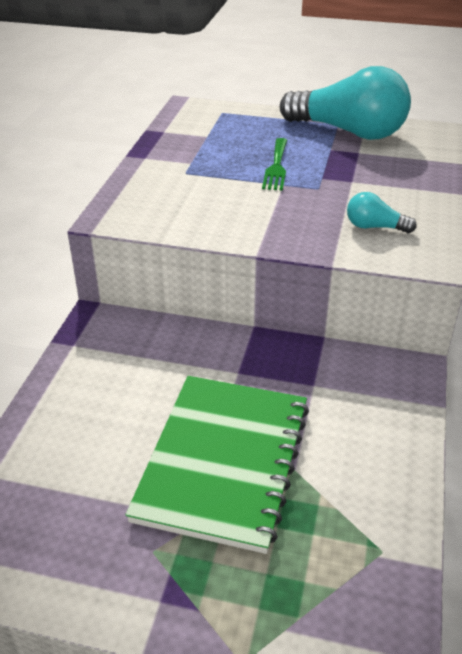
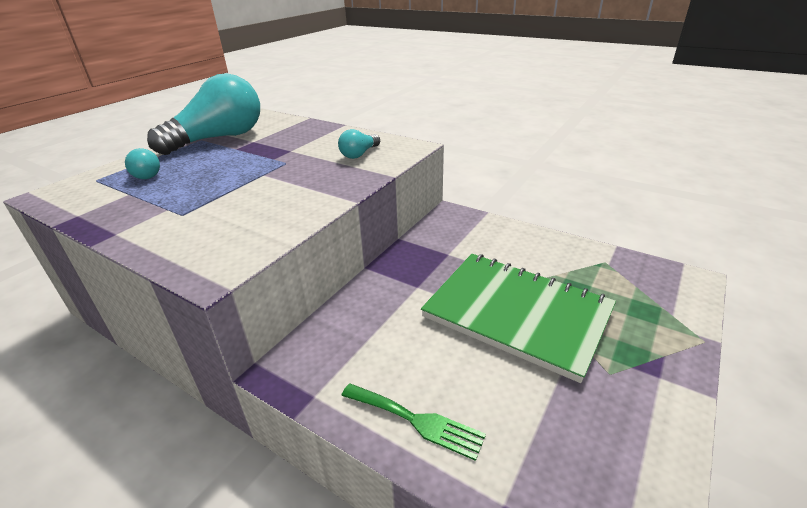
camera: 70 degrees left, 5 degrees down
(244, 128) = (144, 175): none -> turquoise light bulb
(276, 167) = (232, 172): green fork -> green fork (416, 421)

